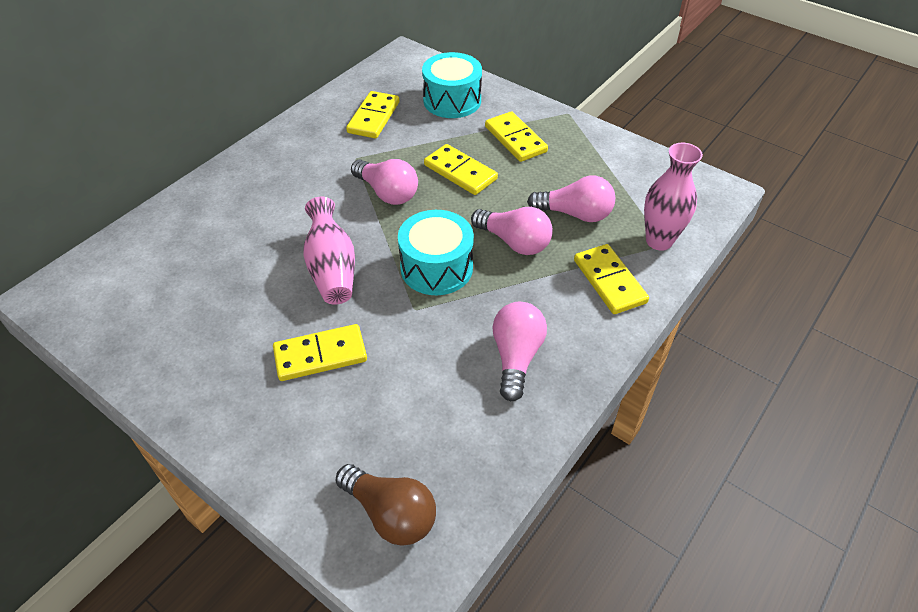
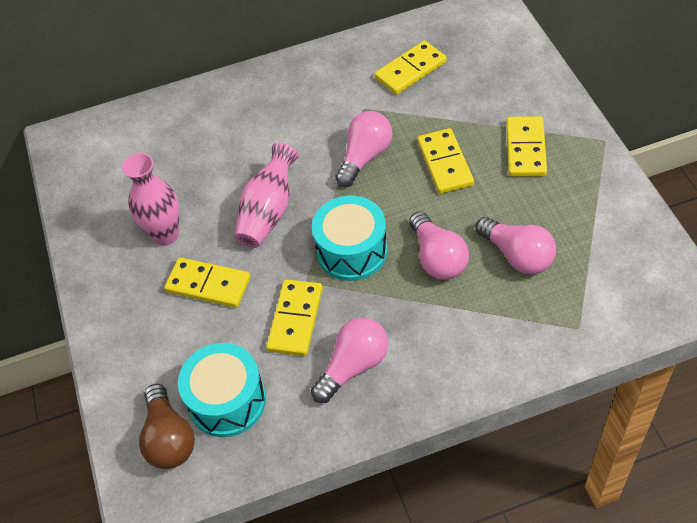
camera: 40 degrees right, 5 degrees up
(387, 193) = (365, 157): pink light bulb -> pink light bulb turned 135 degrees counterclockwise
(452, 100) = (498, 79): turquoise drum -> turquoise drum (227, 401)
(609, 281) = (492, 338): yellow domino -> yellow domino (295, 319)
(659, 241) = (575, 322): pink vase -> pink vase (166, 235)

